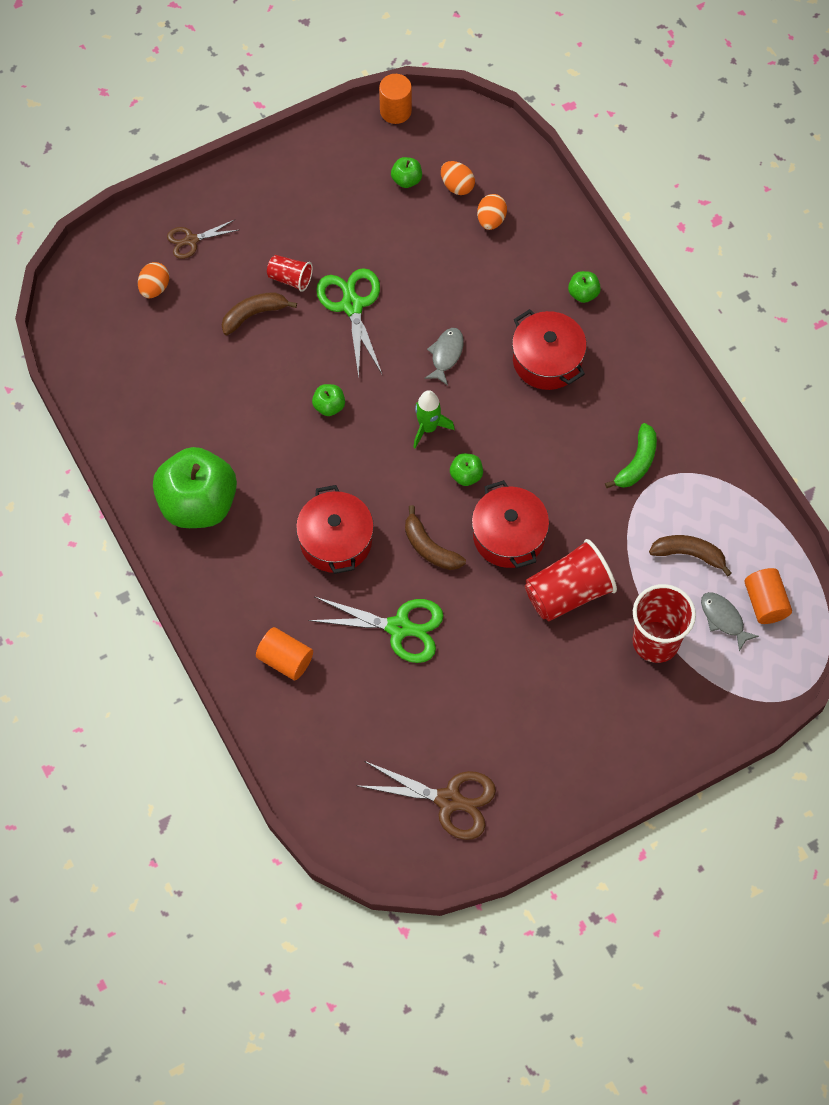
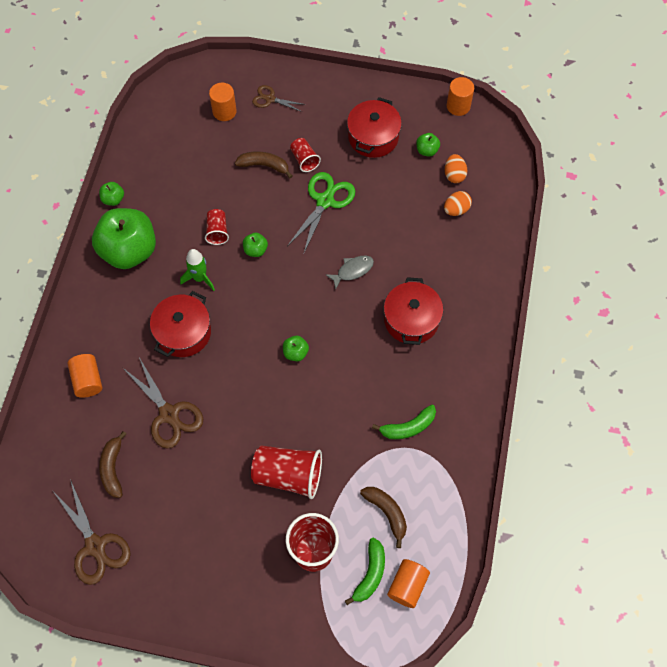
camera: 40 degrees right, 0 degrees up
(154, 288) = (224, 111): orange egg -> orange cylinder
(271, 417) = (217, 231): none -> red cup
(399, 627) = (169, 414): green scissors -> brown scissors
(428, 428) = (300, 306): green rocket -> green rocket (200, 278)
(430, 547) = (233, 380): brown banana -> brown banana (113, 468)
(508, 536) = (286, 410): red pot -> red pot (373, 137)
(583, 294) = (472, 295): green apple -> green apple (113, 199)
(723, 619) = (370, 574): grey fish -> green banana

